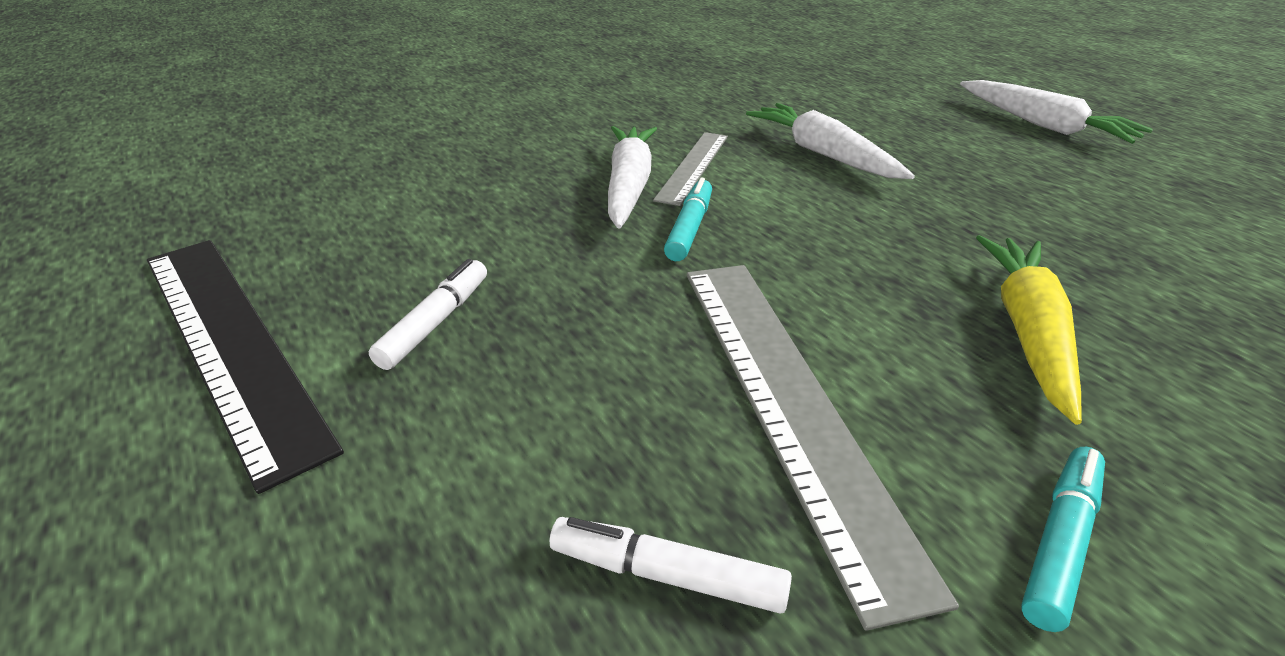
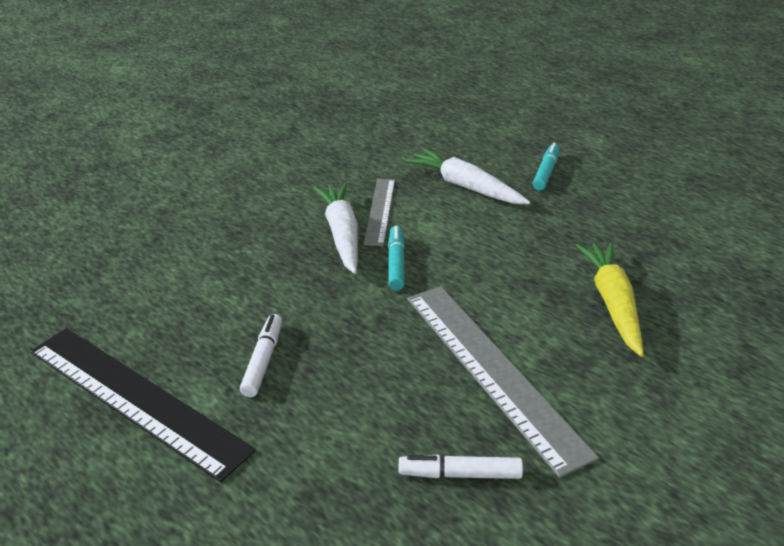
camera: 15 degrees left, 0 degrees up
(1044, 125) = (604, 140): white carrot -> none
(1060, 542) = (640, 418): turquoise marker -> turquoise marker (546, 172)

